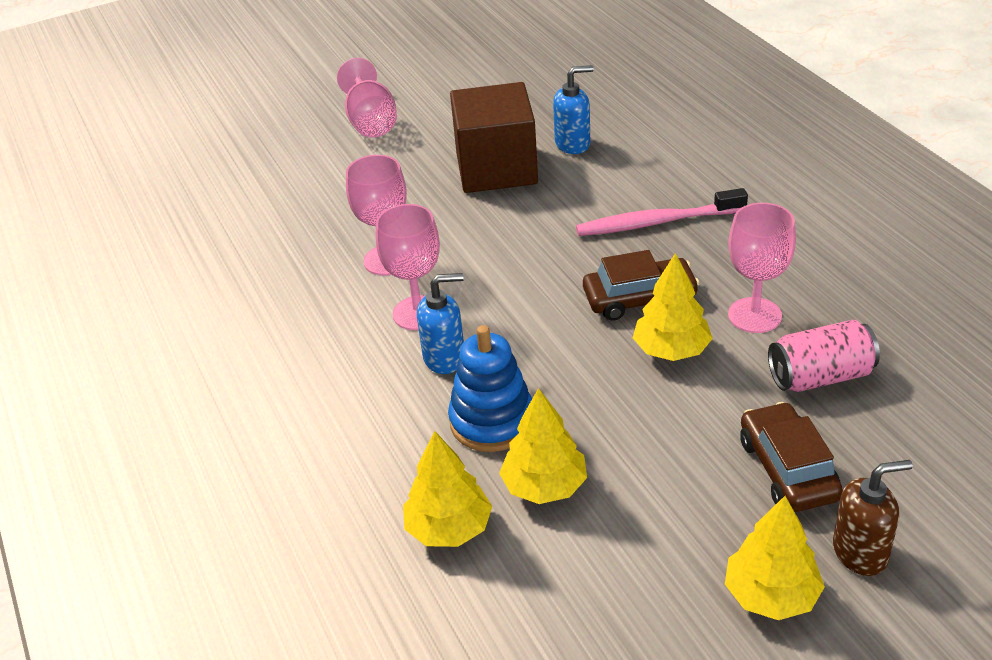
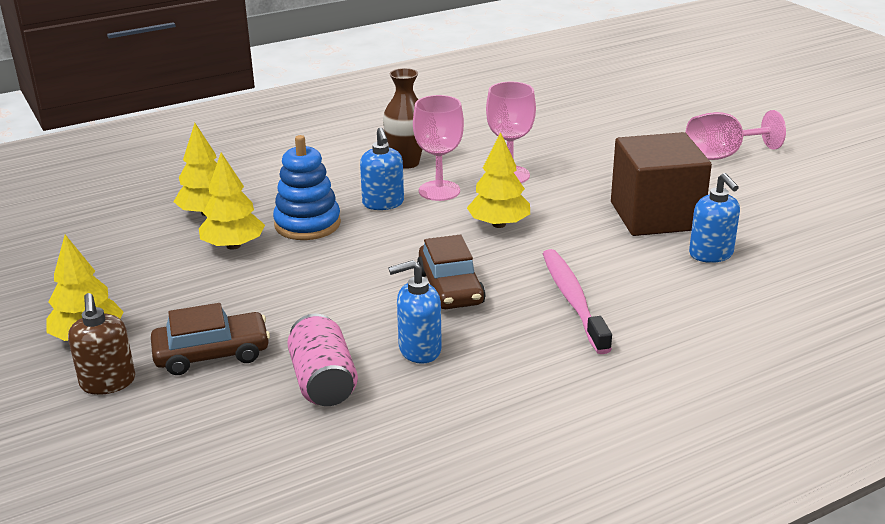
camera: 85 degrees right, 10 degrees down
(334, 343) = (406, 163): none -> brown vase
(671, 350) = (375, 302): yellow tree -> yellow tree (499, 224)
(754, 315) = (419, 350): pink goblet -> blue soap dispenser

